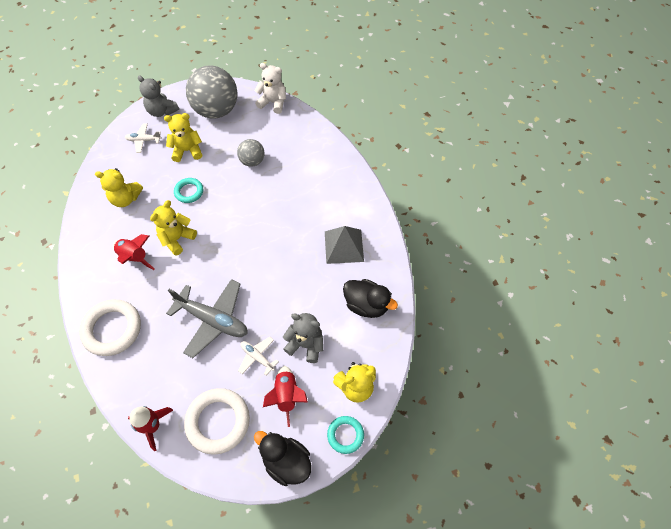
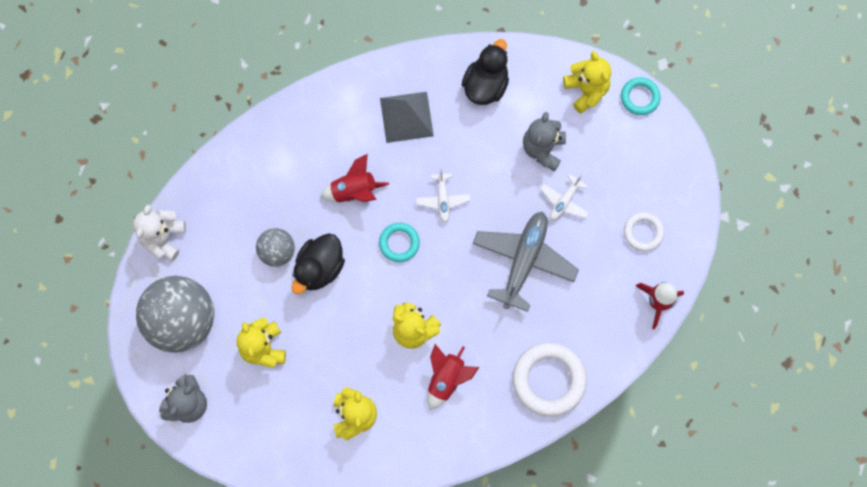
camera: 95 degrees left, 15 degrees up
(144, 140) = (247, 417): white plane -> white plane (443, 199)
(189, 192) = (336, 329): turquoise ring -> turquoise ring (399, 243)
(218, 422) = (643, 232): white ring -> white ring, size x0.56
(286, 462) = (675, 154): black duck -> black duck (319, 268)
(287, 396) = (605, 163): red rocket -> red rocket (354, 191)

